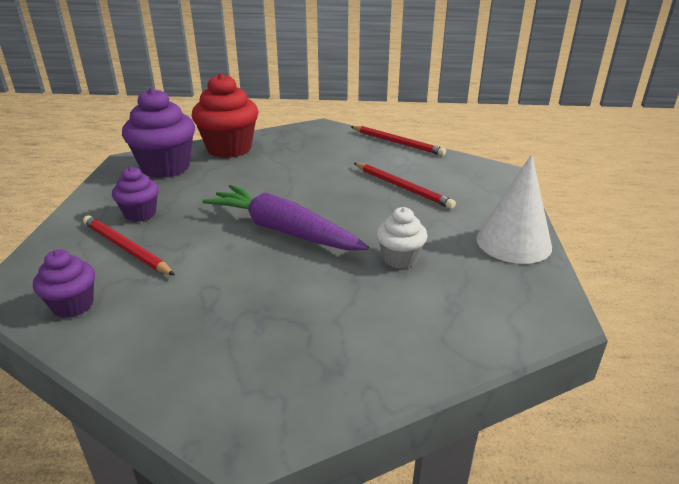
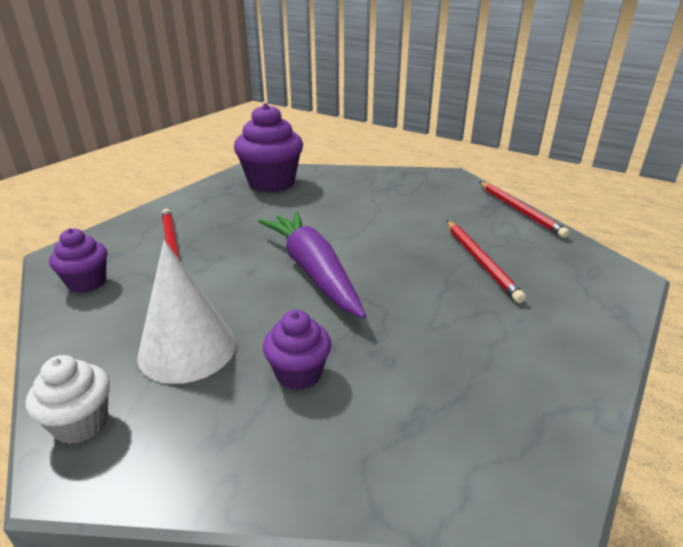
camera: 30 degrees right, 0 degrees up
(140, 214) = (211, 219): purple cupcake -> purple cupcake (299, 374)
(229, 149) = (341, 178): red cupcake -> none
(400, 258) = (403, 341): white cupcake -> white cupcake (81, 423)
(513, 242) = (566, 372): white cone -> white cone (187, 349)

